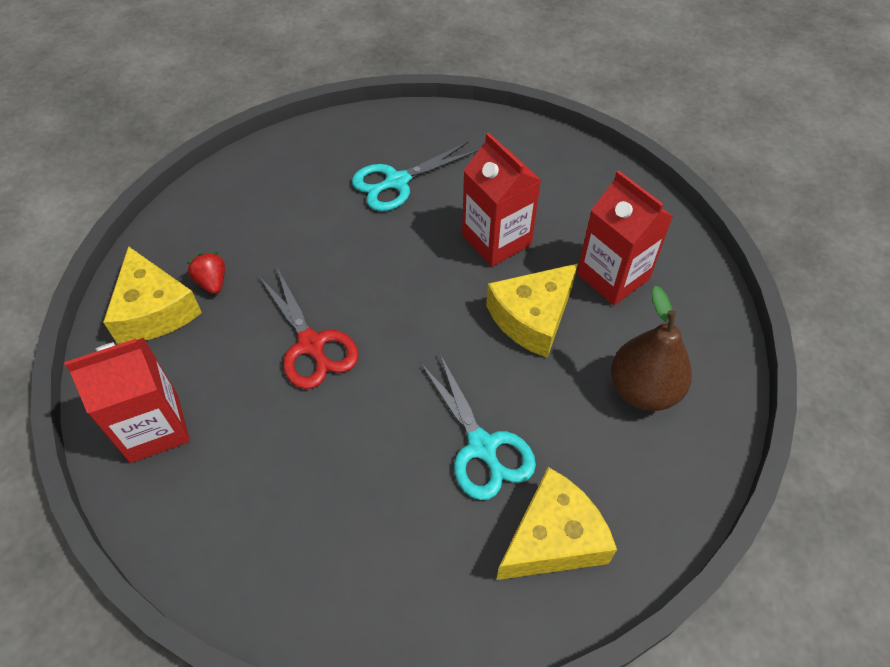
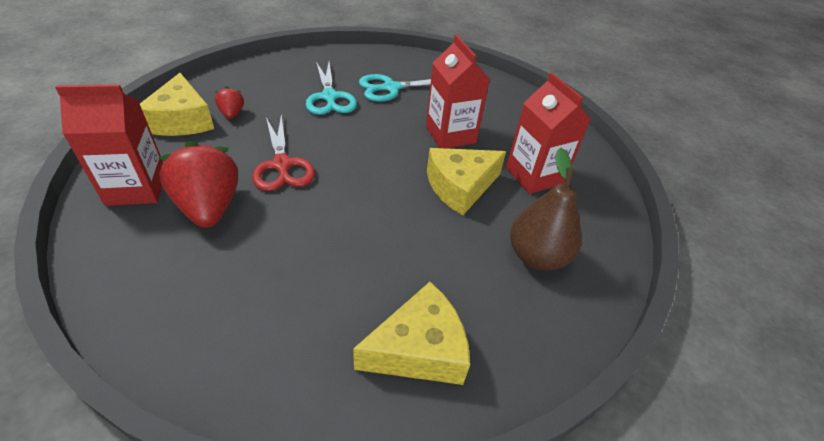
camera: 10 degrees right, 10 degrees down
(254, 429) = (209, 207): none -> red strawberry
(482, 446) = (384, 263): turquoise scissors -> turquoise scissors (329, 97)

